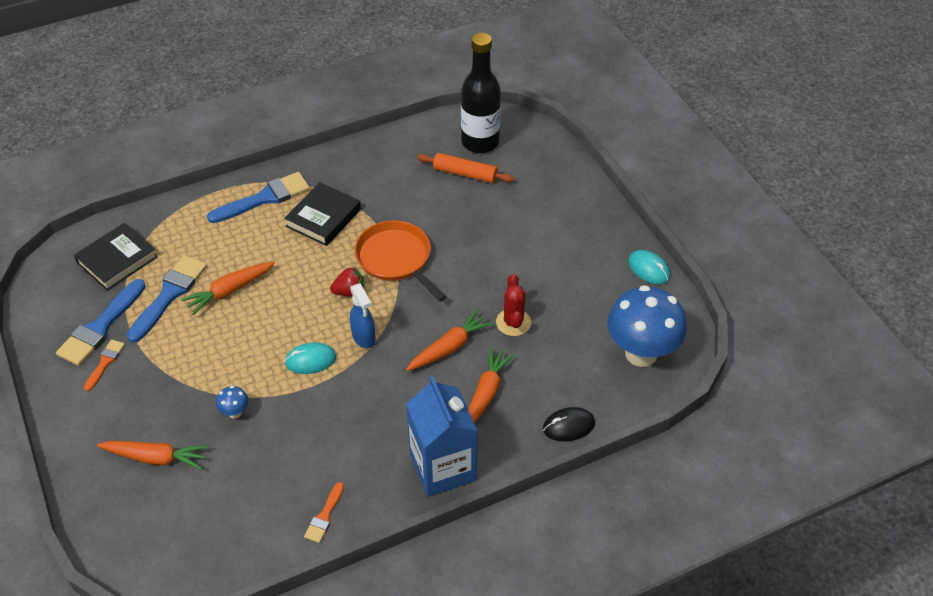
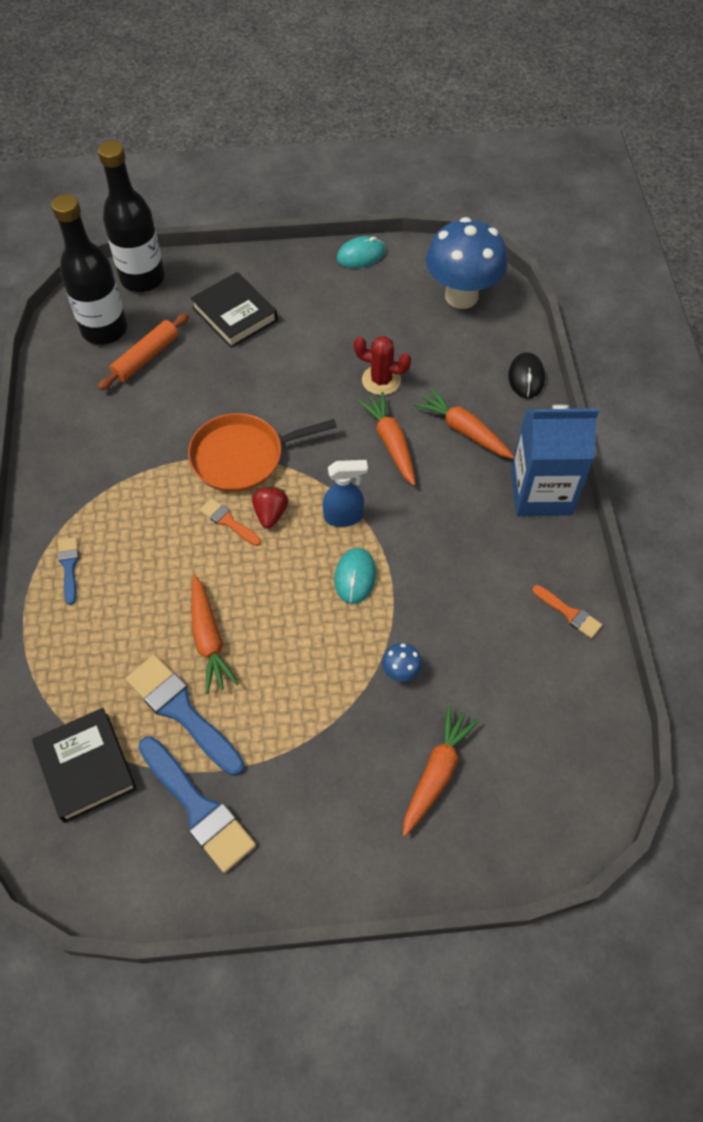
camera: 70 degrees left, 10 degrees up
(105, 362) = (263, 811): orange brush -> orange brush (228, 521)
(264, 198) = (69, 566): blue brush -> blue brush, size x0.53
(323, 218) = (139, 511): black book -> black book (235, 314)
(543, 145) = (142, 278): none -> black bottle

